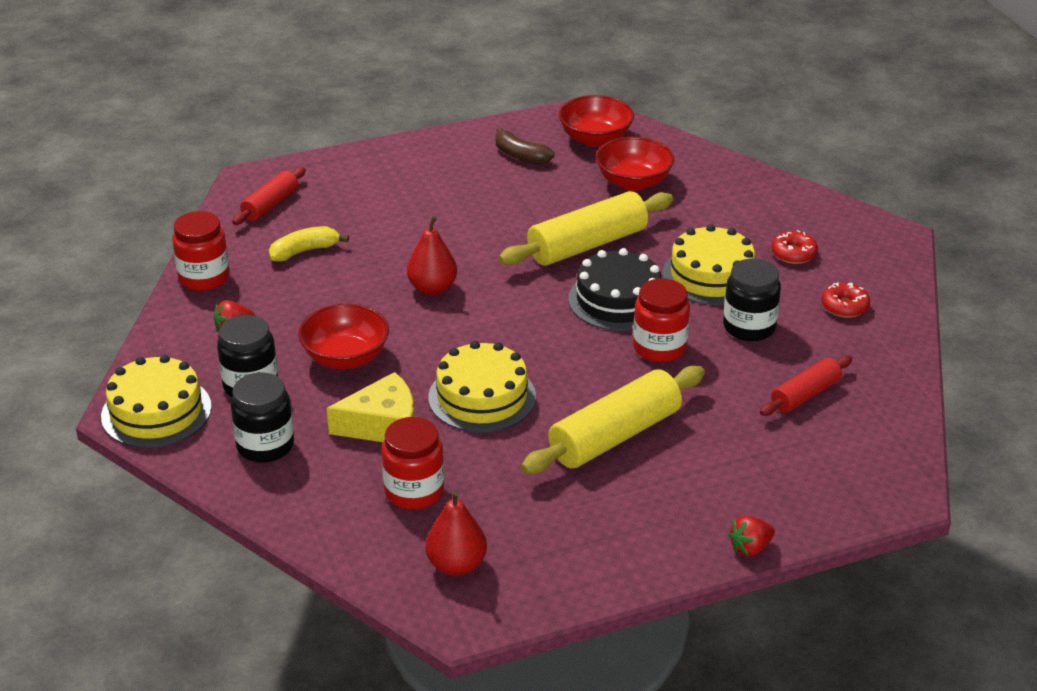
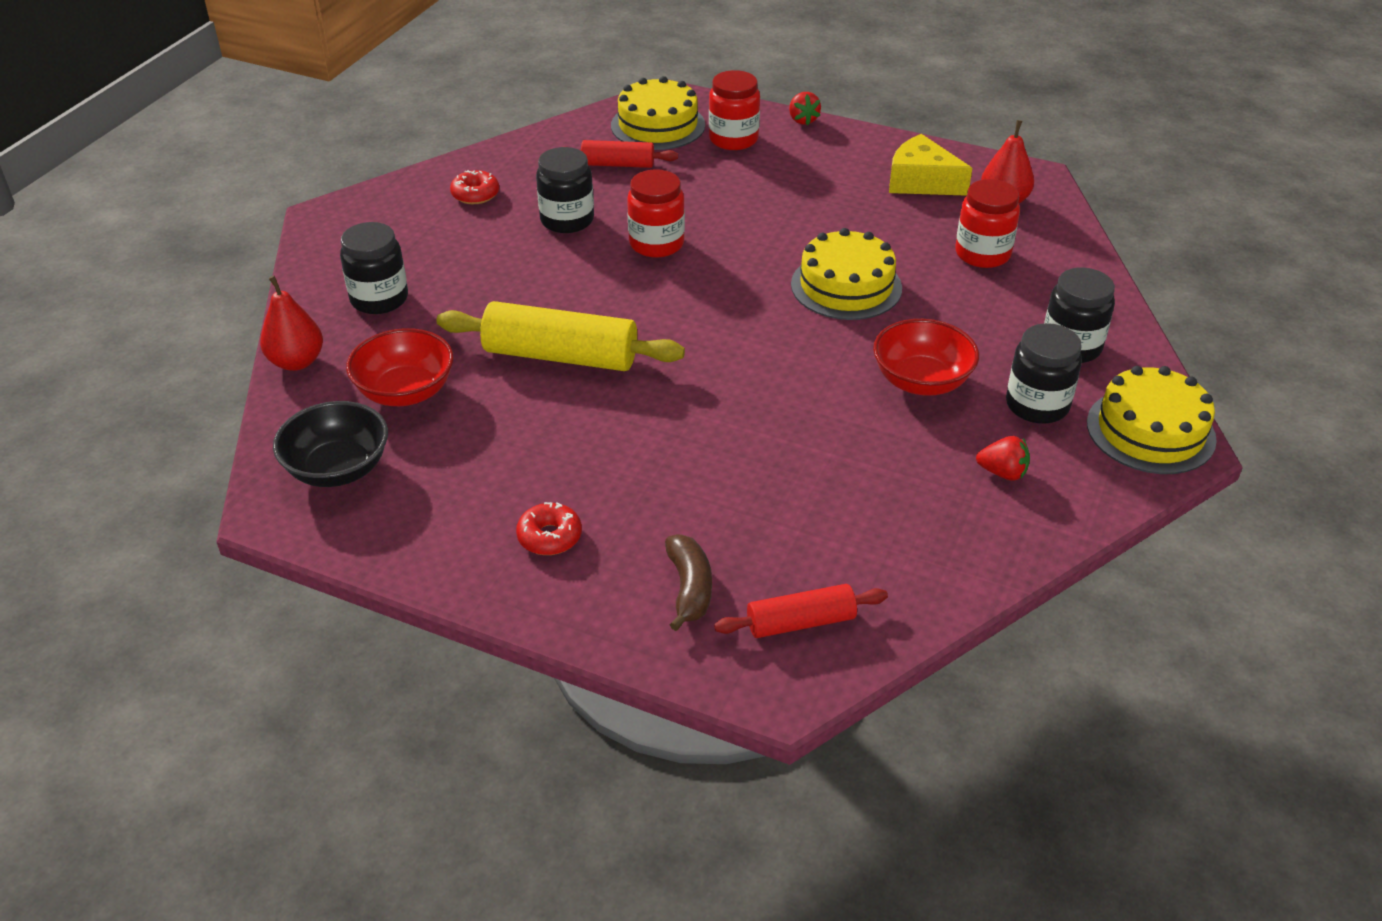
camera: 135 degrees left, 5 degrees up
(204, 278) = (979, 560): red jar -> red jar (733, 139)
(304, 251) = (833, 524): yellow banana -> none
(382, 425) = (953, 309): yellow cheese -> yellow cheese (921, 181)
(432, 288) = (759, 400): red pear -> red pear (297, 362)
(520, 156) = (444, 500): brown banana -> brown banana (689, 588)
(595, 139) = (338, 469): red bowl -> black bowl
(615, 436) = (787, 210): yellow rolling pin -> none
(618, 300) = (622, 294): black cake -> none
(711, 275) = (516, 269): yellow cake -> yellow cake (658, 125)
(749, 213) = (379, 299): none -> black jar
(750, 548) = (802, 120): red strawberry -> red strawberry turned 60 degrees clockwise
(793, 254) = (424, 247): red donut -> red donut (549, 537)

